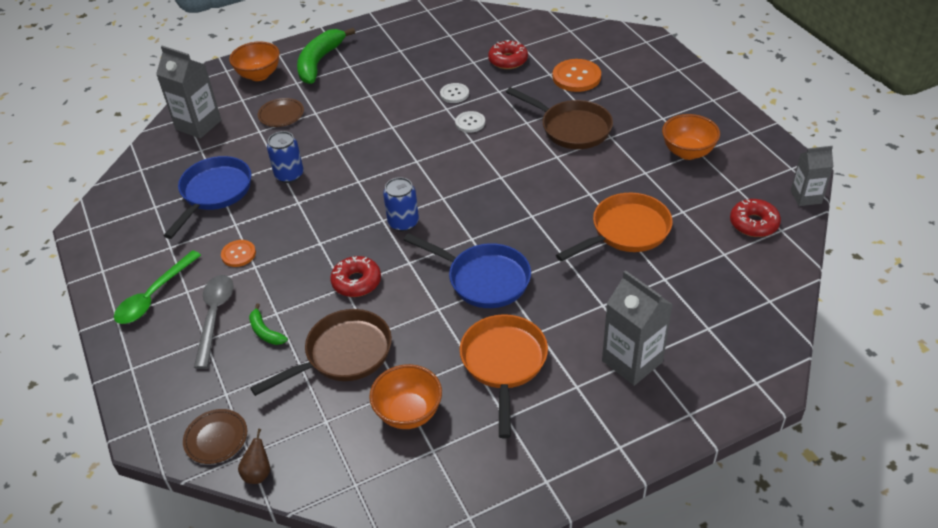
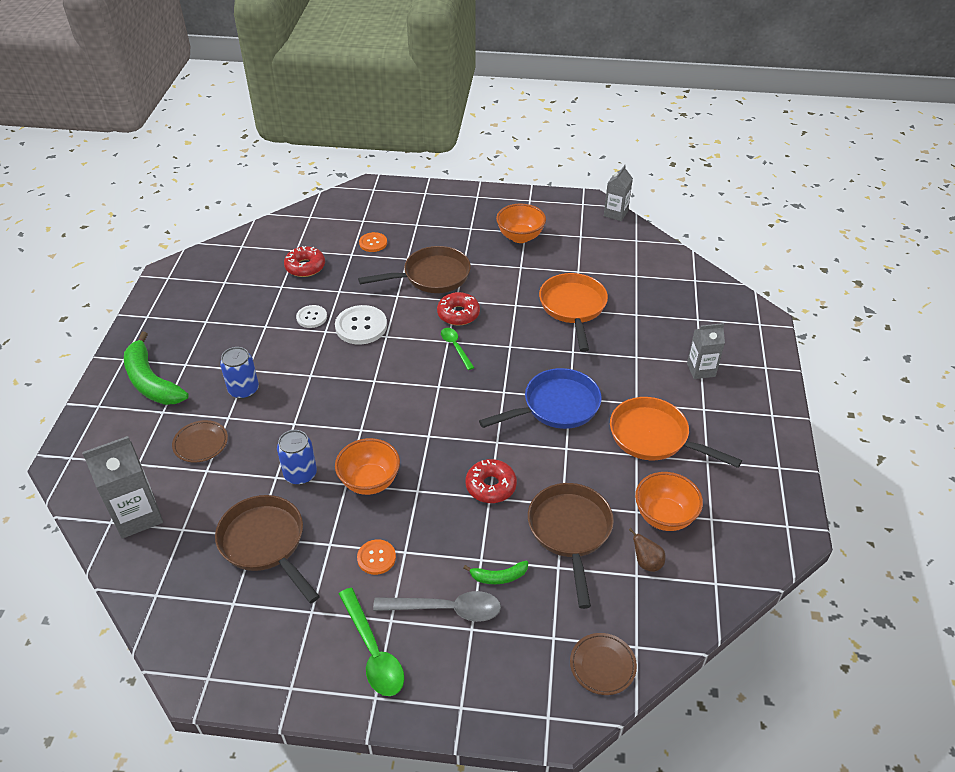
camera: 60 degrees left, 0 degrees up
(214, 193) = (265, 543): blue pan -> brown pan
(215, 316) = (446, 609): grey spoon -> grey spoon turned 150 degrees clockwise
(258, 473) = (663, 647): brown pear -> brown pear (646, 562)
(259, 75) = (113, 434): orange bowl -> orange bowl (370, 481)
(403, 222) = (445, 424): blue can -> blue can (244, 390)
(470, 123) = (361, 326): white button -> white button, size x1.68
(498, 185) = (455, 347): none -> green spoon
(576, 77) = (373, 243): orange button -> orange button, size x0.59
(632, 361) = (701, 370): grey carton -> grey carton, size x0.64
(753, 223) = (620, 248): red donut -> red donut (458, 314)

